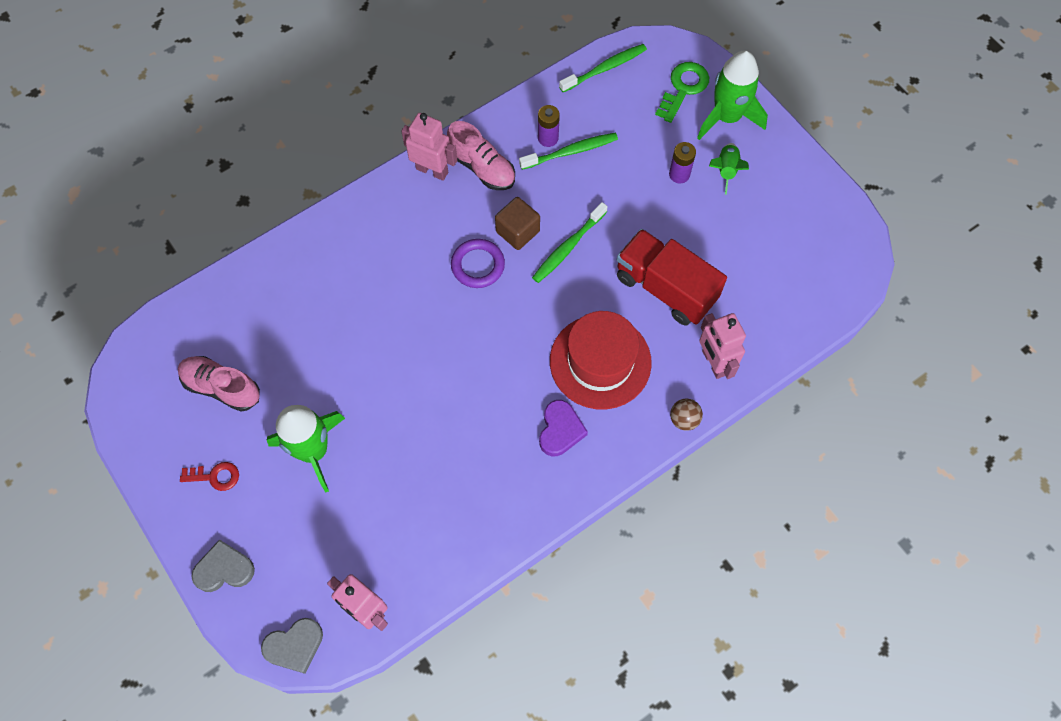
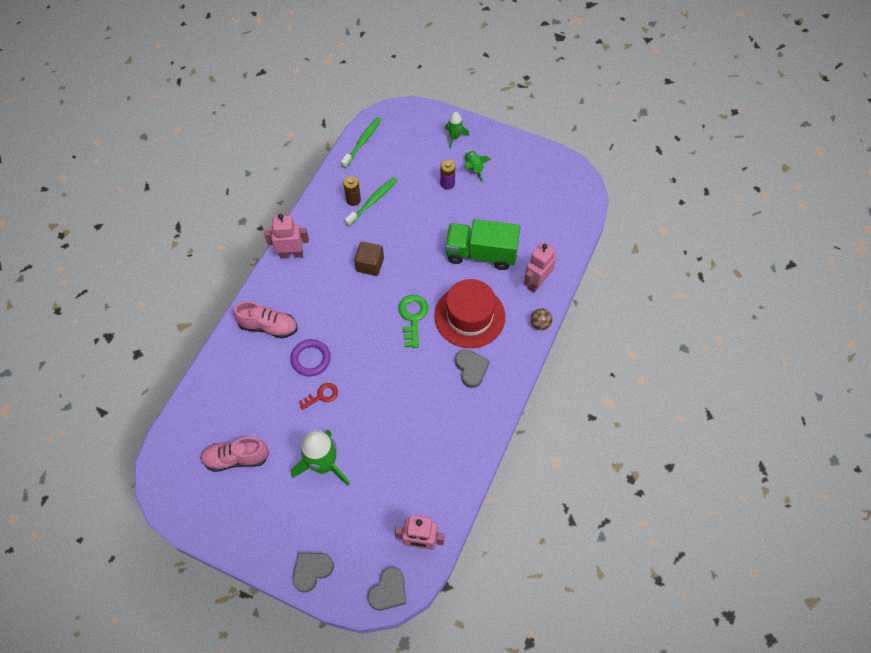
camera: 30 degrees left, 5 degrees down
(215, 476) = (268, 516): red key -> red key (321, 396)
(478, 265) = (357, 297): purple ring -> purple ring (311, 359)
(482, 167) = (322, 237): pink shoe -> pink shoe (268, 326)
(548, 138) = (353, 200): purple battery -> brown battery
(560, 430) = (471, 369): purple heart -> grey heart
(568, 247) = (407, 259): green toothbrush -> none
(665, 288) = (481, 254): red truck -> green truck
(683, 88) = (418, 132): green key -> green key (413, 317)
(714, 363) = (536, 282): pink robot -> pink robot turned 90 degrees clockwise
(727, 117) = (454, 137): green rocket -> green rocket, size x0.53

